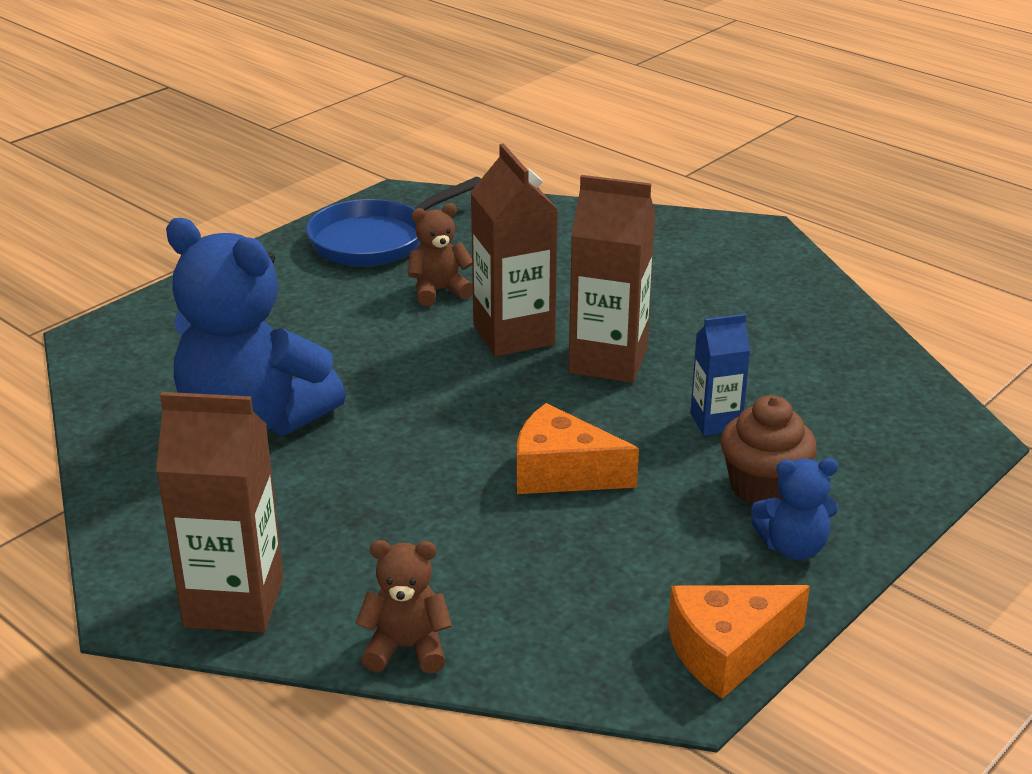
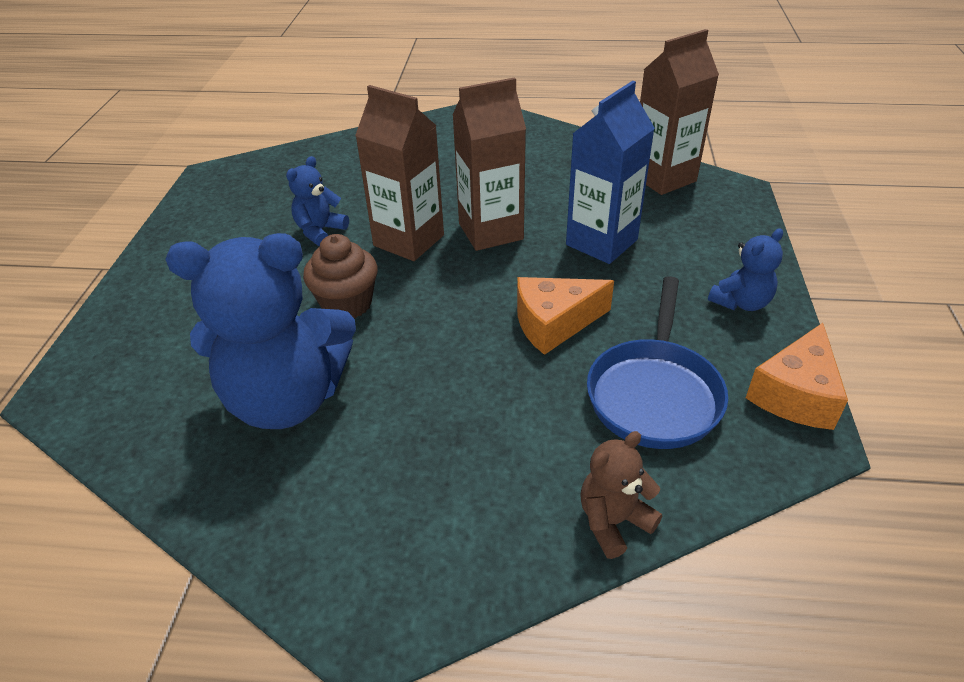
camera: 35 degrees left, 10 degrees up
(234, 602) = (444, 568): brown carton -> brown carton (663, 178)
(375, 240) = (229, 213): blue pan -> blue pan (654, 394)
(439, 291) = (320, 231): brown teddy bear -> blue teddy bear
(715, 422) = (601, 242): blue carton -> blue carton, size x1.73
(763, 487) = (678, 272): brown cupcake -> brown cupcake (347, 304)

